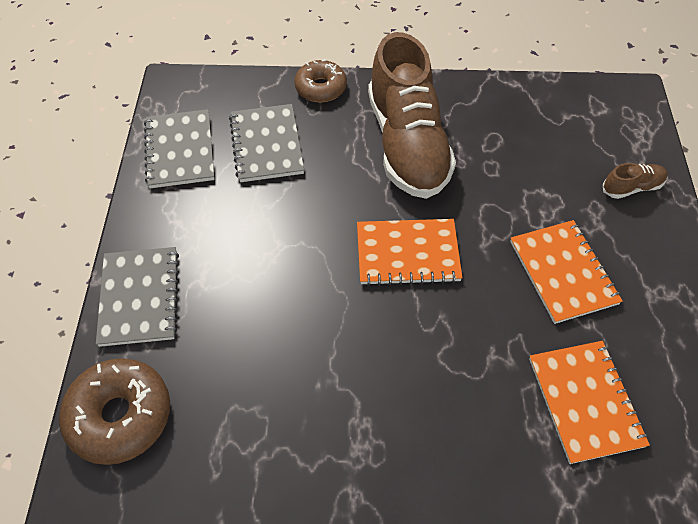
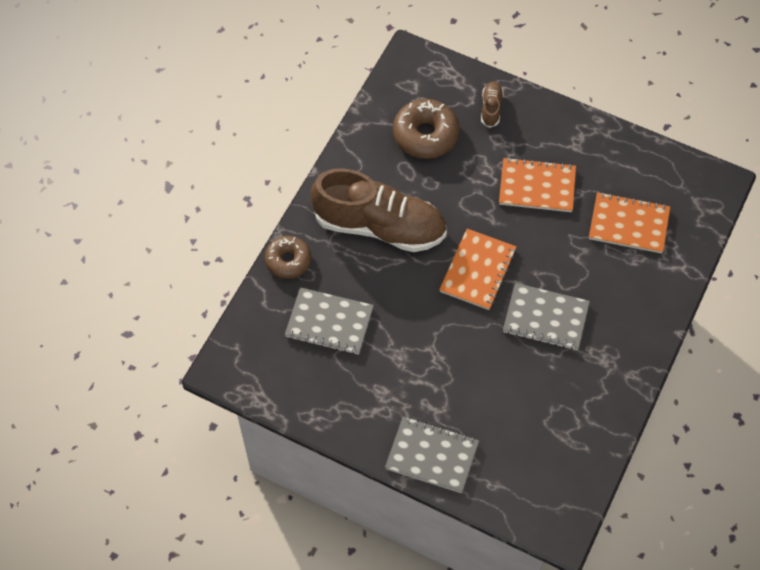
camera: 65 degrees left, 5 degrees up
(120, 416) = (521, 493): brown donut -> brown donut (425, 135)
(180, 150) = (302, 387): grey notebook -> grey notebook (545, 318)

